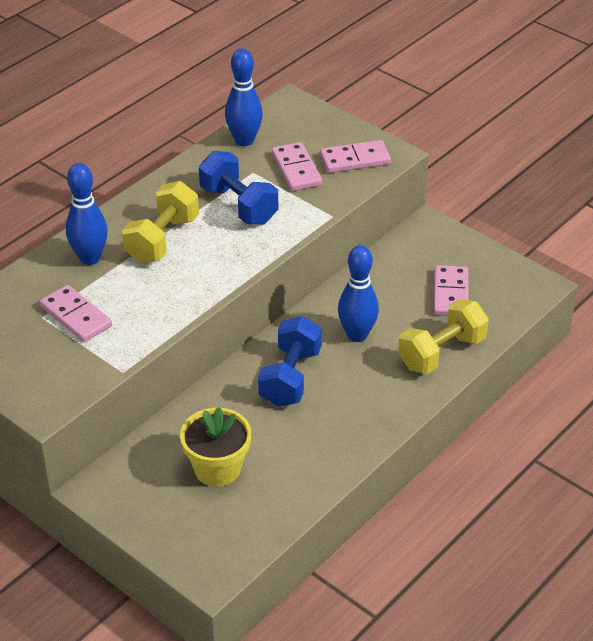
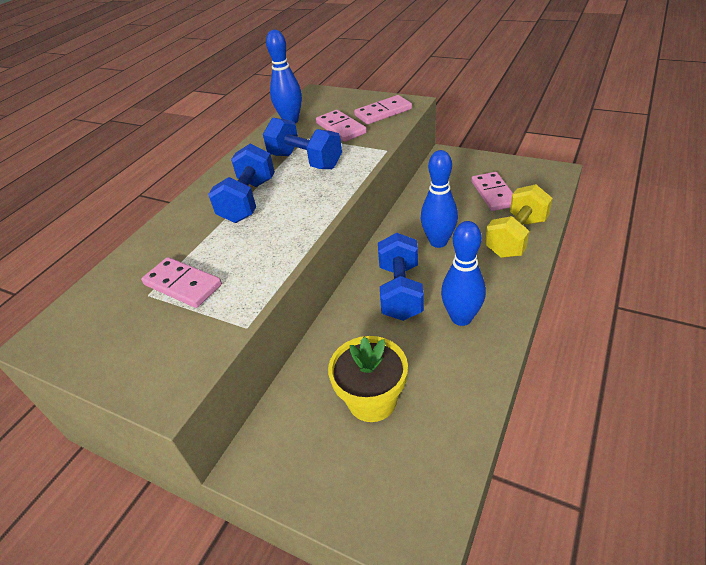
camera: 10 degrees left, 0 degrees up
(90, 258) = (185, 231): blue bowling pin -> blue bowling pin (461, 318)
(162, 240) = (248, 200): yellow dumbbell -> blue dumbbell

